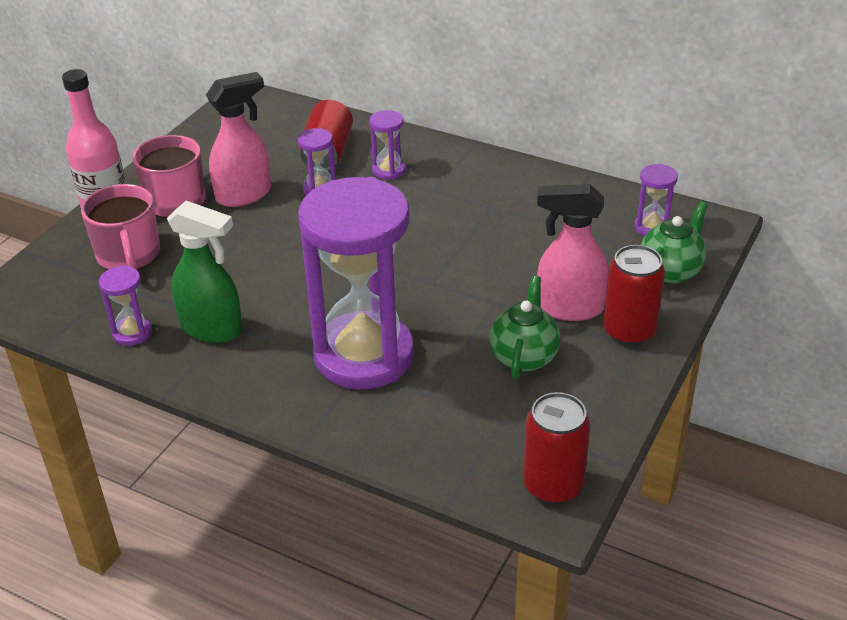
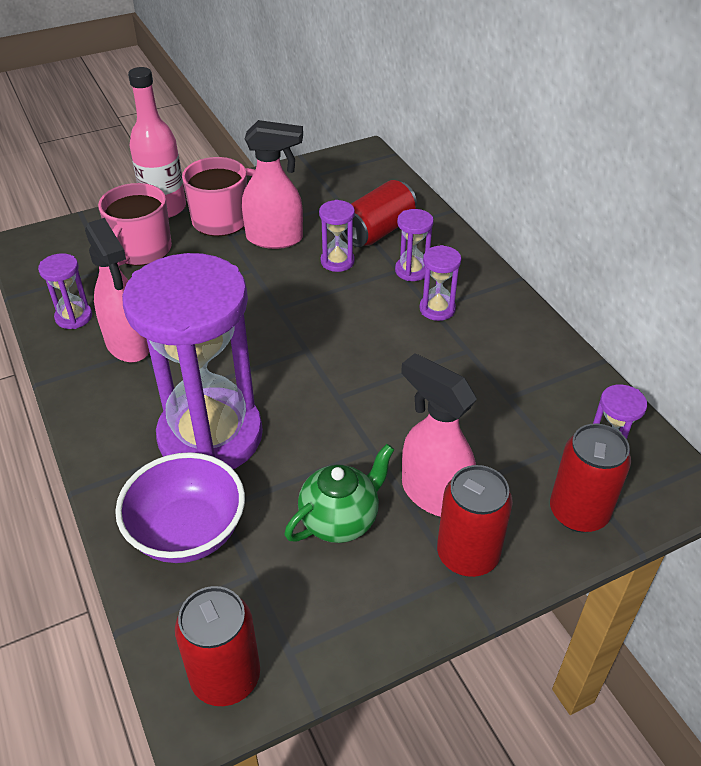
camera: 35 degrees right, 5 degrees up
(212, 329) = (128, 345): green spray bottle -> pink spray bottle
(423, 422) = (187, 532): none -> purple bowl
(439, 189) = (437, 309): none -> purple hourglass
(670, 271) = (578, 512): green teapot -> red can

